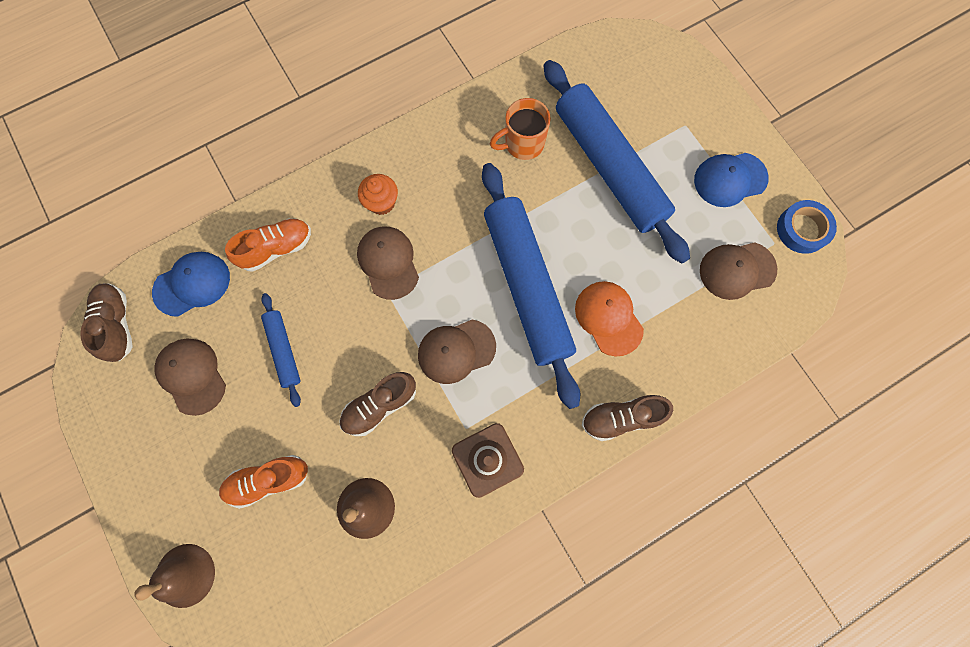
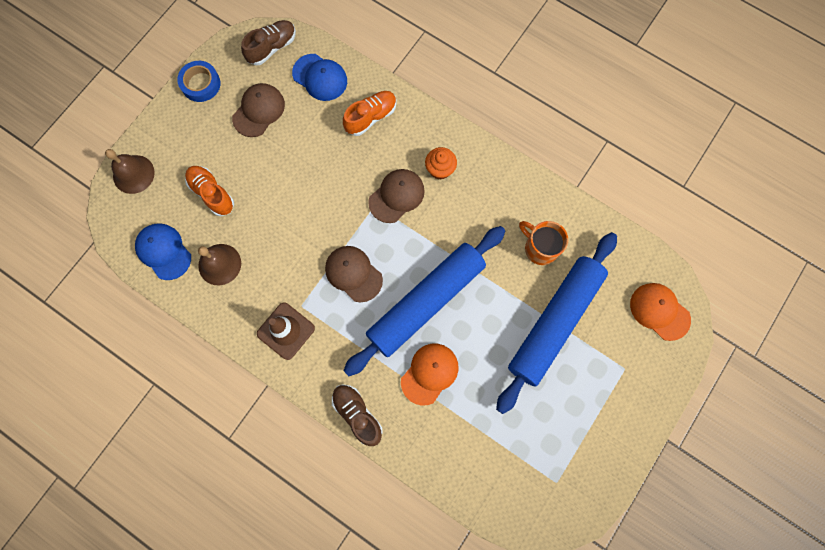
camera: 65 degrees right, 0 degrees up
(277, 248) = (371, 117): orange shoe -> orange shoe turned 75 degrees counterclockwise
(283, 350) = (301, 158): blue rolling pin -> none
(380, 405) = (292, 240): brown shoe -> none
(641, 66) = (659, 311): none -> orange cap
(730, 179) = (594, 424): blue cap -> blue cap (164, 251)
(737, 270) = (517, 459): brown cap -> none
(802, 229) = (580, 502): blue tape -> blue tape (201, 84)

